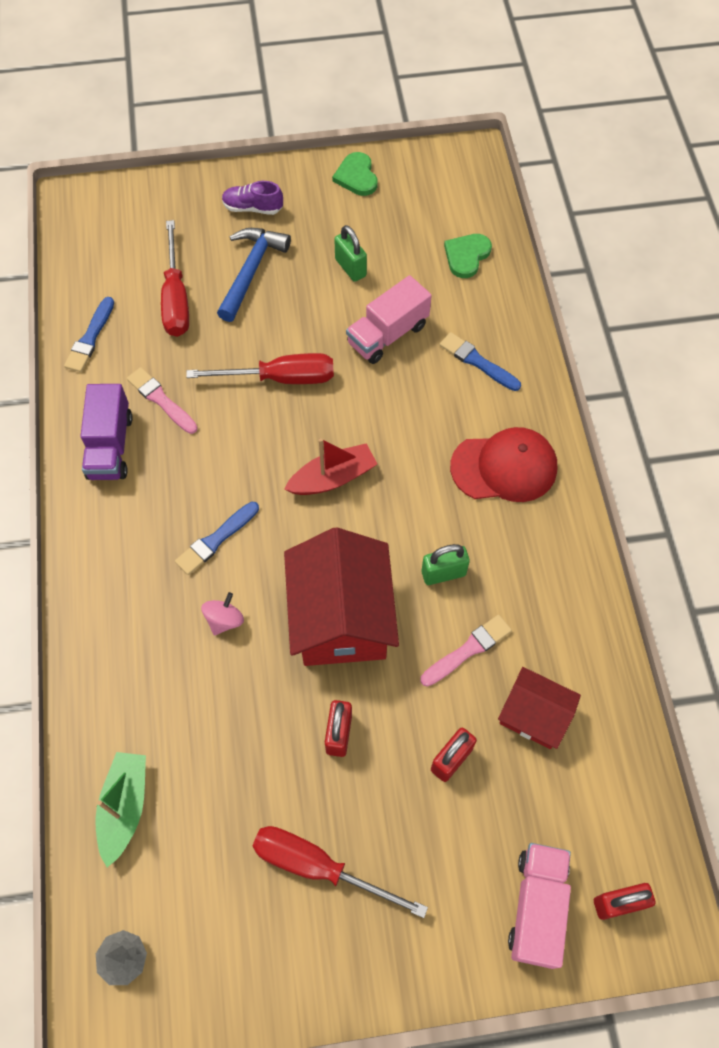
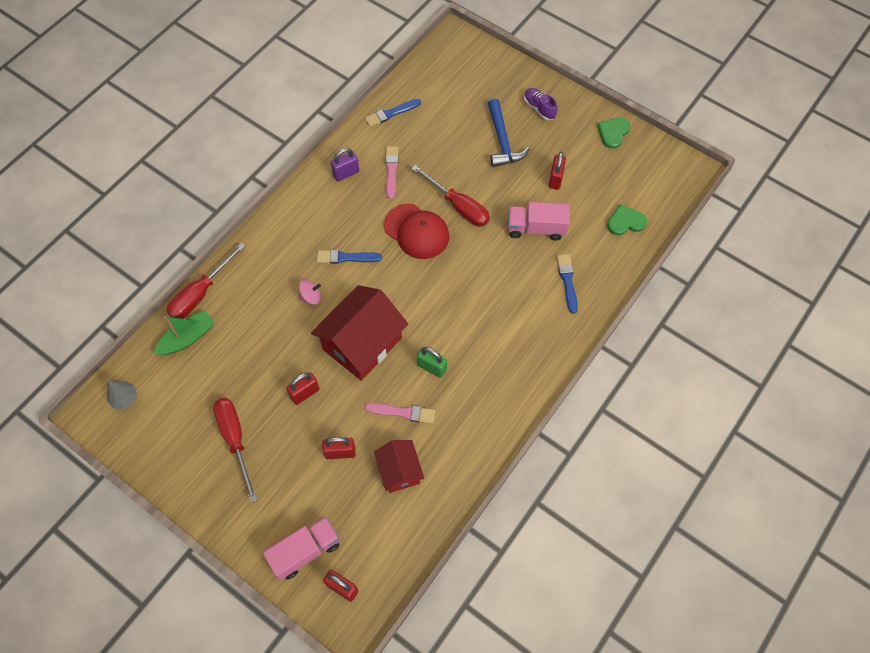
camera: 45 degrees right, 0 degrees up
(110, 446) = (346, 173): purple truck -> purple padlock
(176, 298) = (451, 125): red screwdriver -> red screwdriver (200, 293)
(251, 271) = (502, 141): blue hammer -> blue hammer turned 105 degrees clockwise
(332, 478) = (430, 276): red boat -> none
(350, 268) = (555, 179): green padlock -> red padlock
(504, 467) = (520, 345): red cap -> red cap (416, 231)

